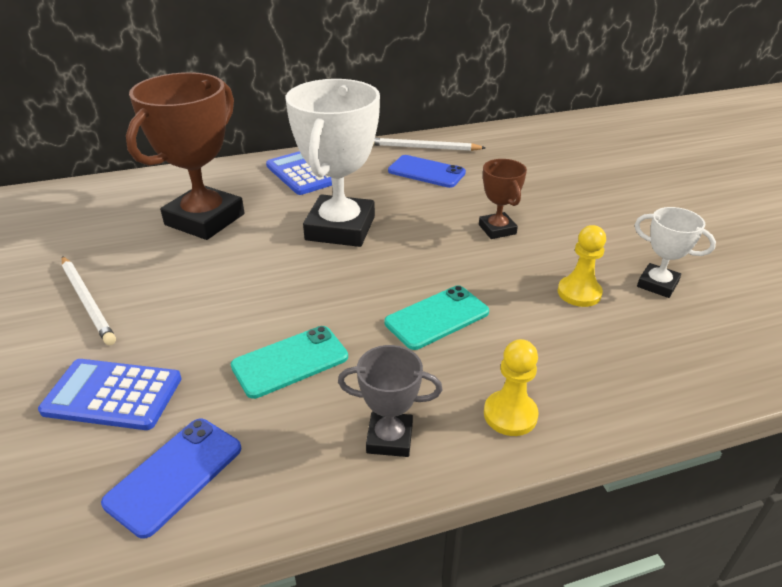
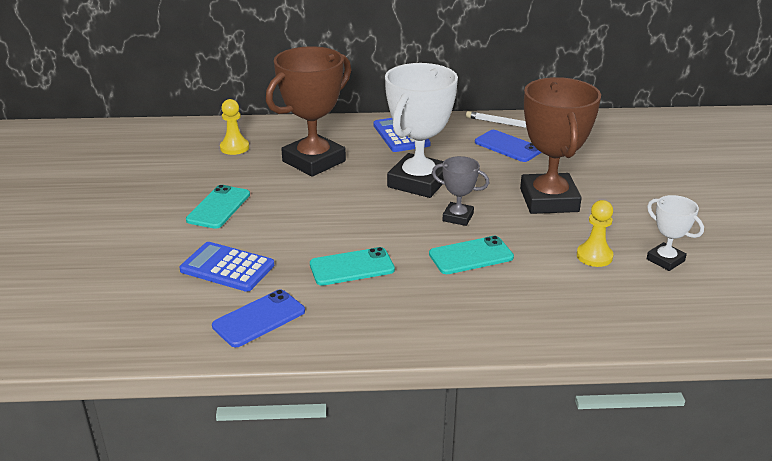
camera: 15 degrees right, 5 degrees down
(87, 301) = (218, 207): white pencil -> turquoise phone
(389, 438) = (406, 323): grey trophy -> grey trophy (458, 217)
(497, 229) = (549, 200): brown trophy -> brown trophy, size x2.02
(510, 415) = (498, 325): yellow pawn -> yellow pawn (234, 147)

